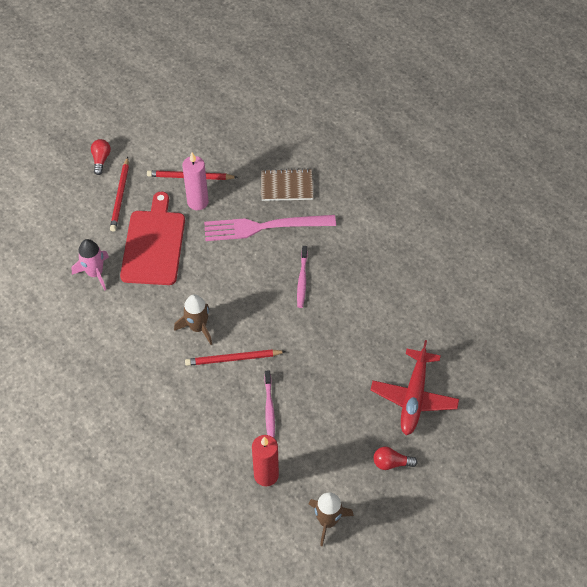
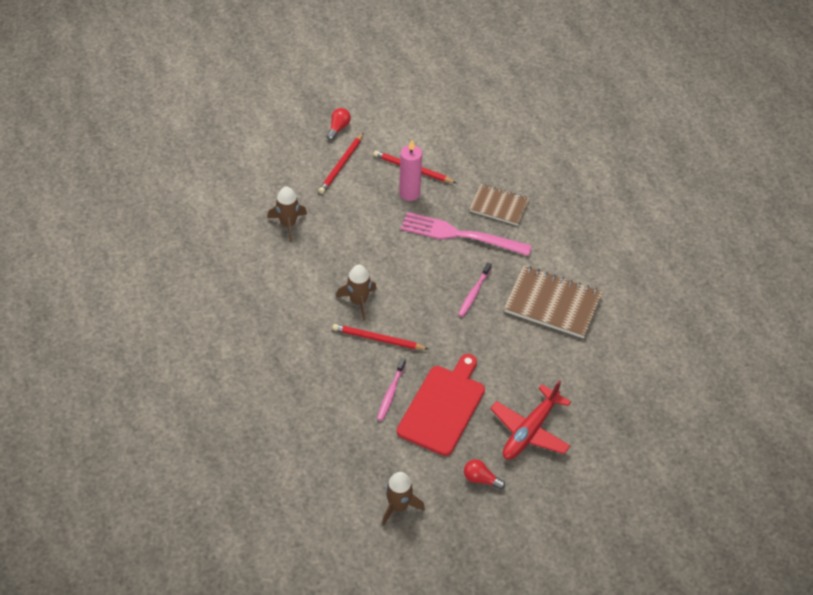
camera: 20 degrees right, 5 degrees down
(95, 273) = (288, 224): pink rocket -> brown rocket
(154, 244) = (352, 217): red cutting board -> red cutting board (443, 407)
(266, 475) = (361, 447): red candle -> none
(378, 265) = (553, 304): none -> brown notebook

